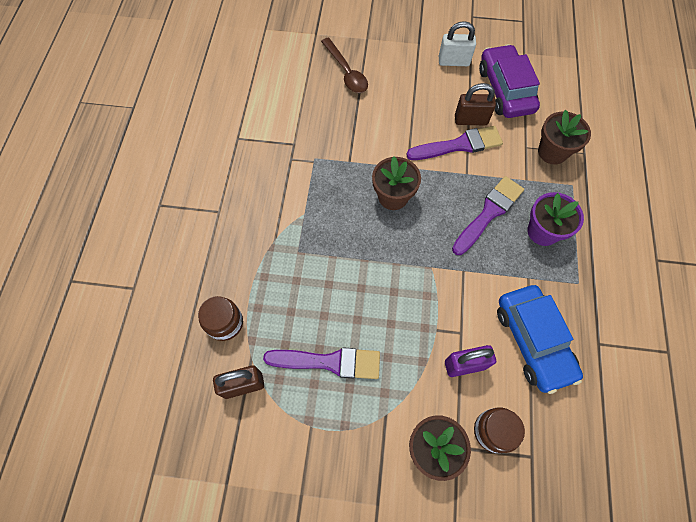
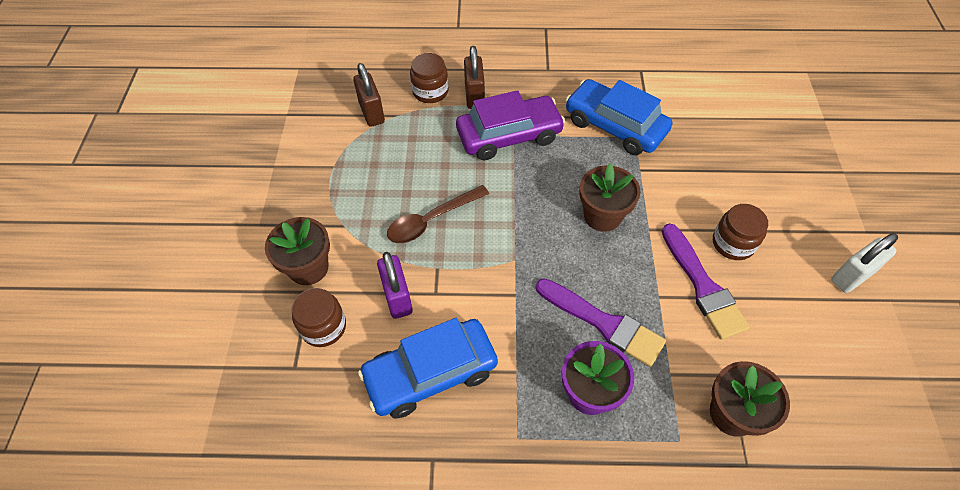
camera: 85 degrees right, 10 degrees down
(300, 170) = (615, 126): none -> blue car
(329, 362) = (396, 174): purple brush -> none
(346, 72) = (775, 154): brown spoon -> brown spoon (431, 220)
(424, 118) = (733, 243): none -> brown jar
(453, 61) = (852, 276): white padlock -> white padlock turned 60 degrees clockwise
(470, 120) = (751, 300): brown padlock -> brown padlock (474, 96)
(505, 90) = (827, 347): purple car -> purple car (509, 135)

